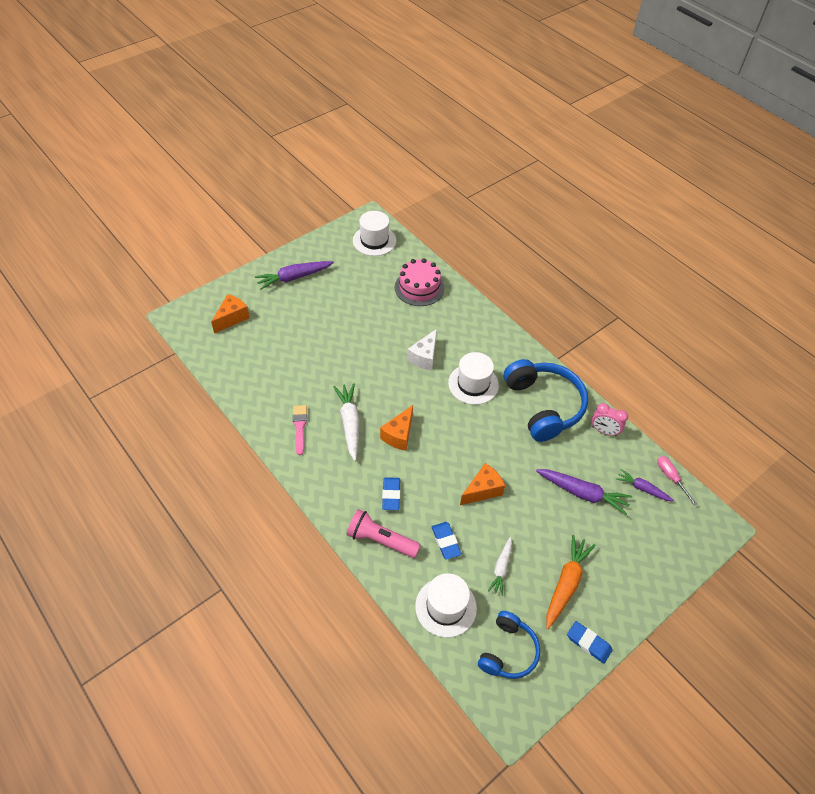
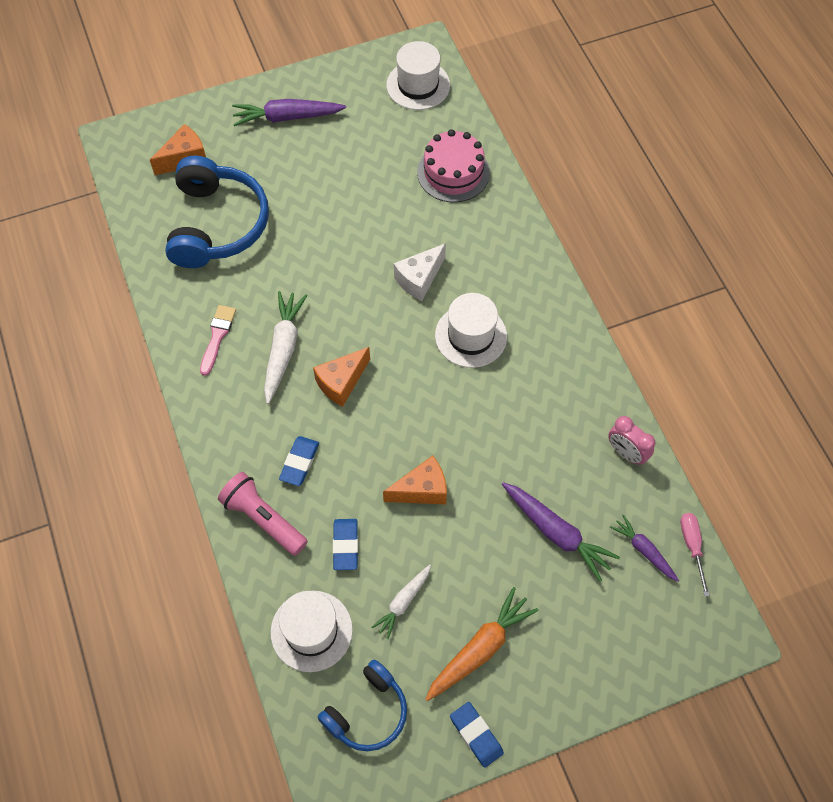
camera: 20 degrees right, 10 degrees up
(543, 406) = (556, 393): blue headphones -> blue headphones (216, 224)

